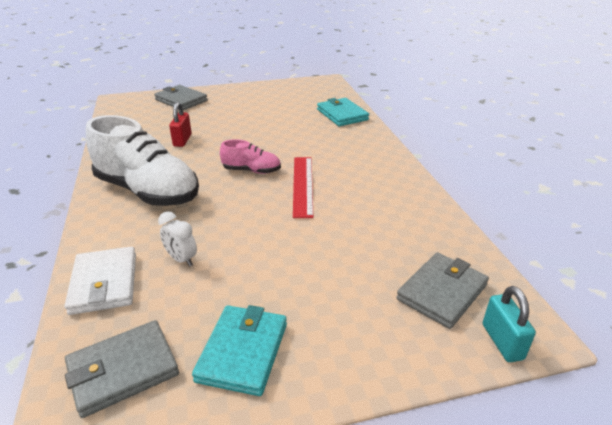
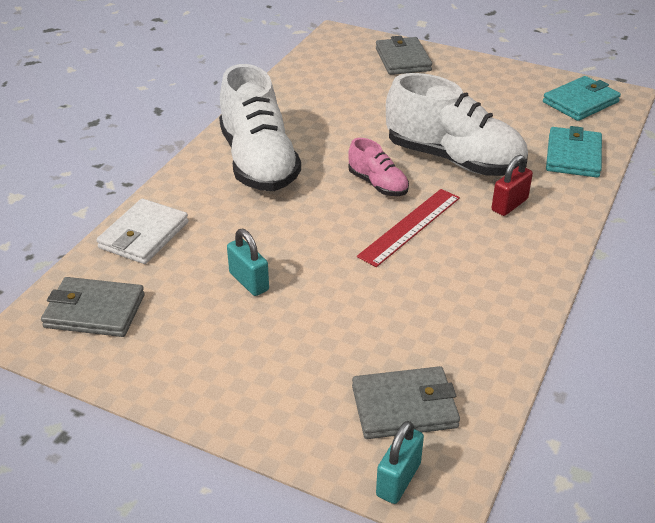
camera: 40 degrees right, 5 degrees up
(181, 259) = (218, 245): white clock -> none
(182, 140) = (349, 115): red padlock -> red padlock (509, 205)
(236, 271) = (249, 281): none -> turquoise padlock
(243, 352) = (182, 349): turquoise wallet -> turquoise wallet (580, 102)
(281, 140) = (454, 160): none -> white shoe

